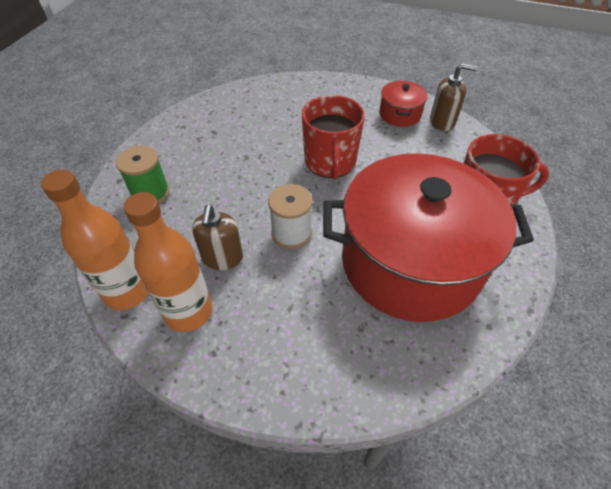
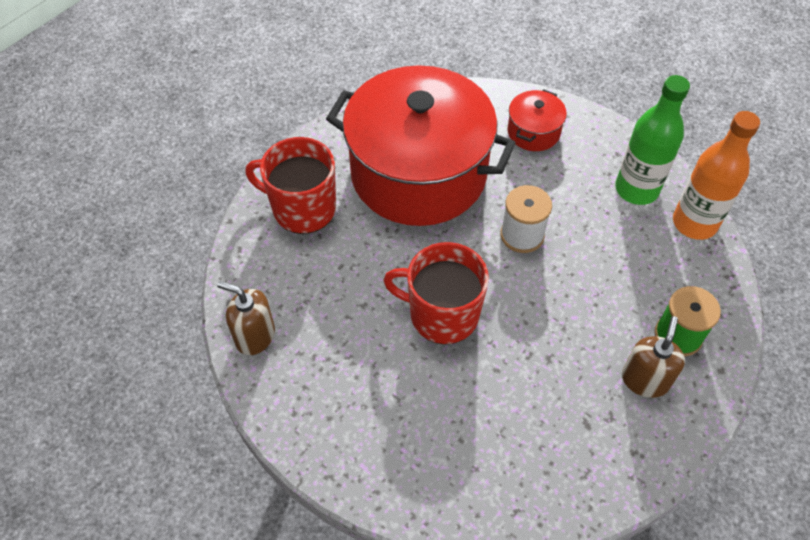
camera: 160 degrees left, 5 degrees up
(188, 312) = (636, 189): orange bottle -> green bottle
(222, 258) = (599, 229): brown soap dispenser -> brown soap dispenser (645, 380)
(330, 162) = (442, 314): red mug -> red mug turned 90 degrees counterclockwise
(399, 114) = (303, 370): red pot -> red pot (533, 132)

